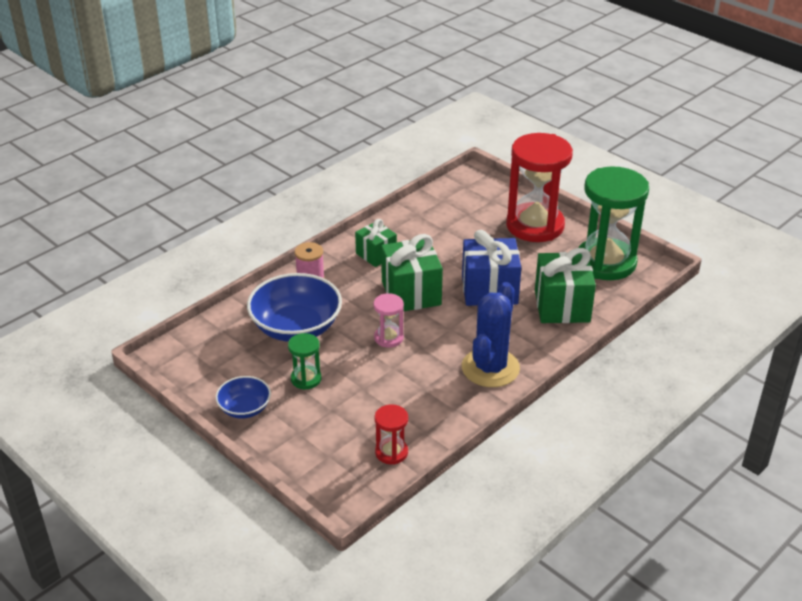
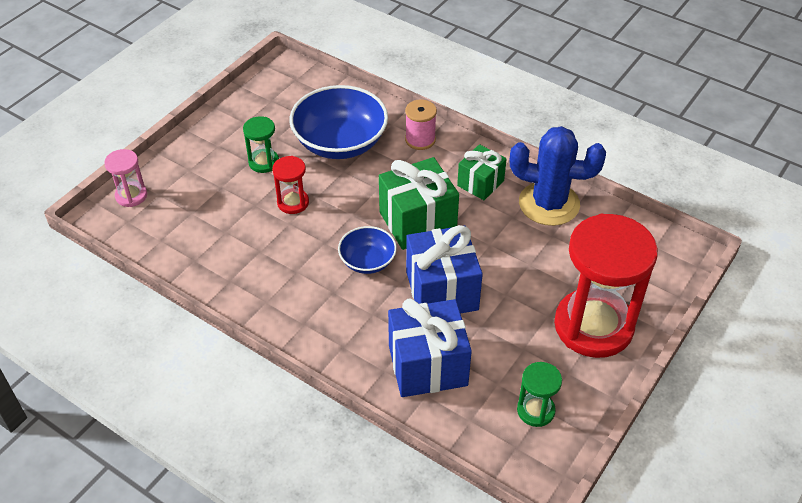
camera: 80 degrees right, 10 degrees up
(244, 408) = (219, 129): blue bowl -> blue bowl (367, 261)
(388, 338) = (336, 213): pink hourglass -> pink hourglass (131, 195)
(391, 452) = (164, 238): red hourglass -> red hourglass (293, 202)
(490, 368) = (299, 304): blue cactus -> blue cactus (549, 204)
(562, 306) = (428, 365): green gift -> blue gift
(605, 262) = (535, 410): green hourglass -> green hourglass, size x0.45

